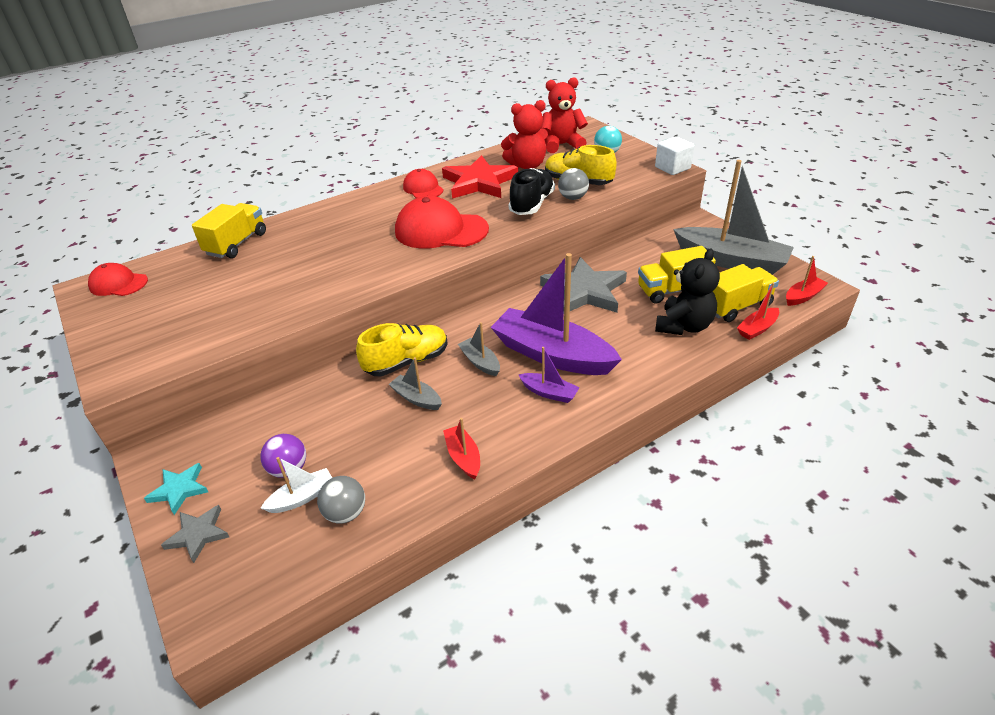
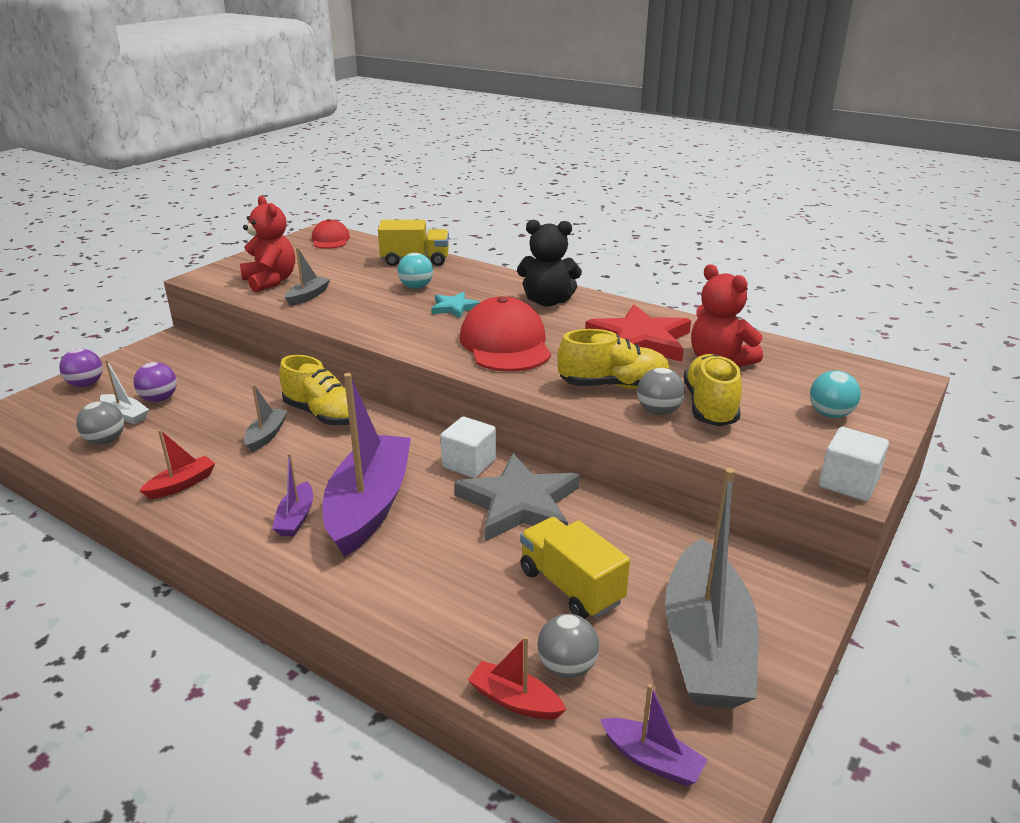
camera: 65 degrees right, 10 degrees down
(179, 489) = (134, 362): turquoise star -> turquoise star (454, 308)
(198, 534) = (86, 384): grey star -> purple ball
(296, 252) = (416, 287): none -> turquoise ball
(423, 188) = (593, 313): red cap -> none
(480, 362) = (337, 458): grey boat -> grey boat (308, 296)
(526, 302) = (469, 463): none -> white cube
(532, 204) = (613, 385): black shoe -> yellow shoe
(562, 145) = (814, 374): red teddy bear -> red teddy bear (270, 281)
(683, 326) = (482, 612): black teddy bear -> black teddy bear (547, 301)
(736, 306) = (567, 667): yellow truck -> grey ball
(803, 296) = (652, 760): red boat -> purple boat

